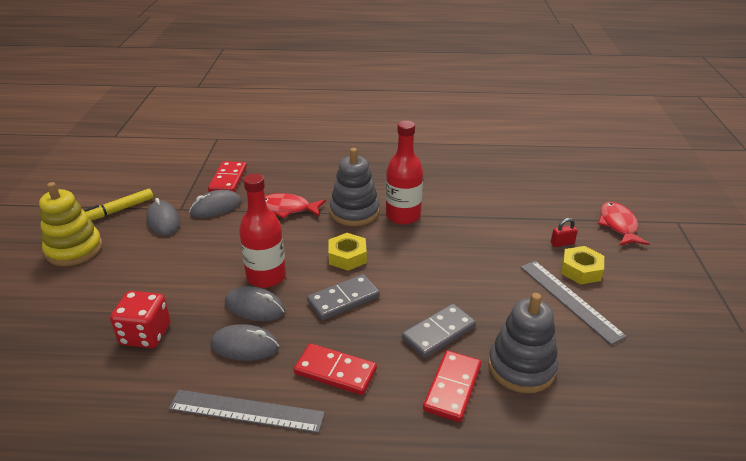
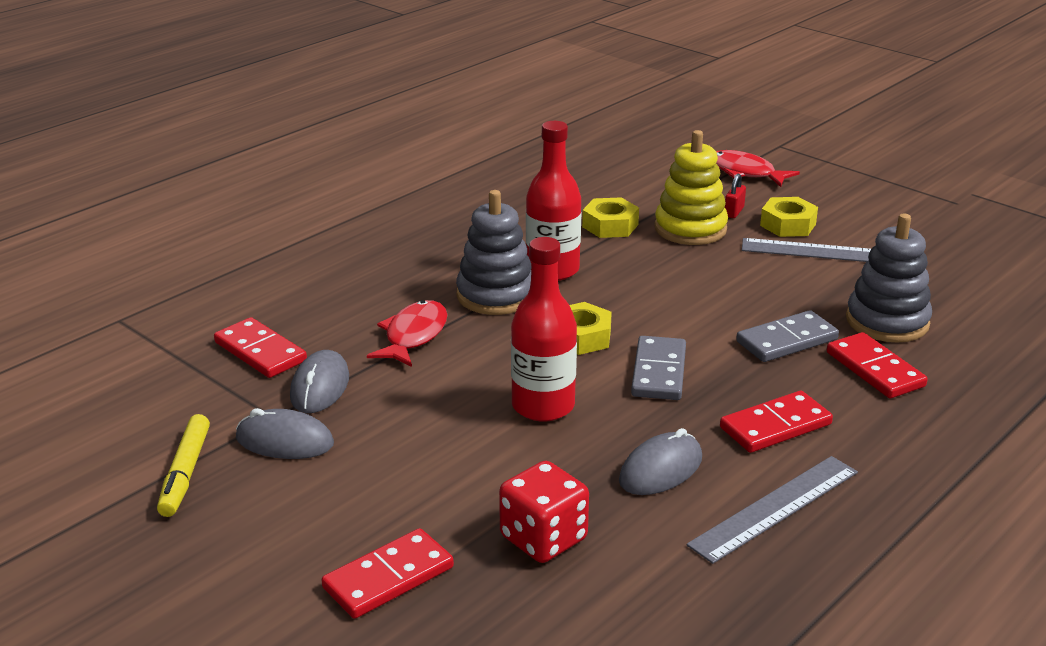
camera: 50 degrees left, 5 degrees down
(74, 249) = (236, 546): yellow stacking toy -> yellow stacking toy (690, 229)
(78, 302) = (388, 578): none -> red domino
(255, 307) = (594, 436): grey mouse -> none
(287, 209) = (413, 336): red fish -> red fish turned 150 degrees clockwise
(438, 333) = (787, 341): grey domino -> grey domino turned 60 degrees clockwise
(476, 211) = (610, 226): none -> yellow nut

